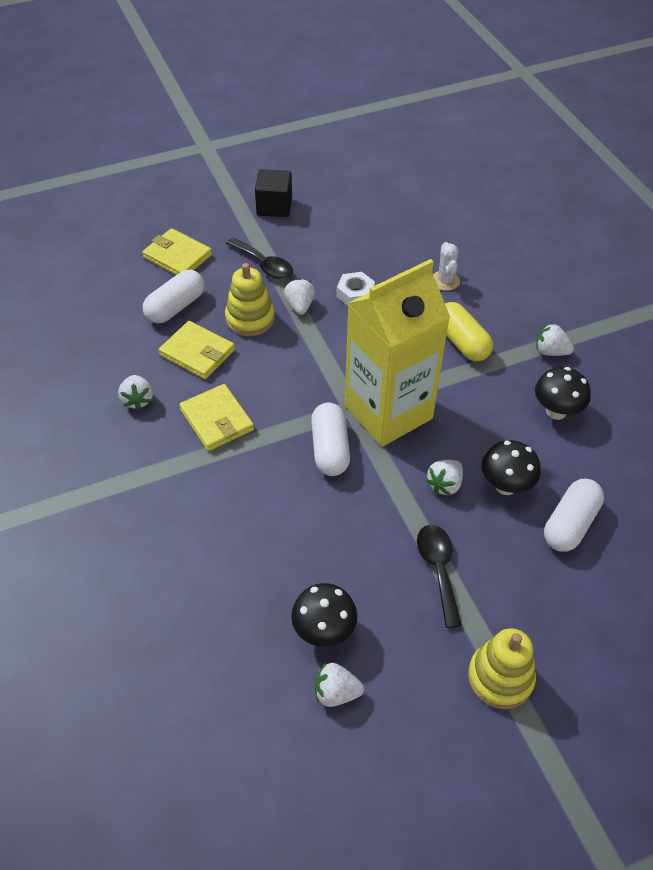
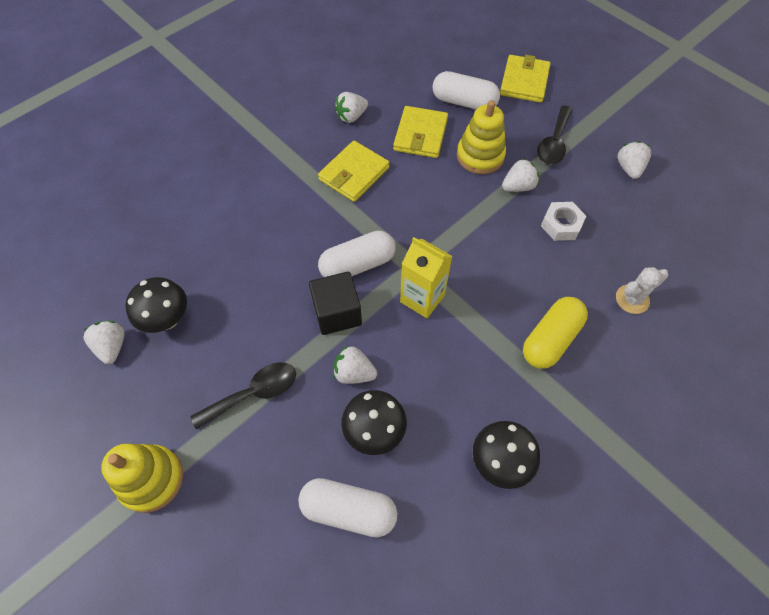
camera: 70 degrees right, 10 degrees up
(274, 206) = (637, 124): black cube -> black cube (337, 313)
(388, 412) = (422, 298): yellow carton -> yellow carton, size x0.50
(550, 351) = (588, 436): white strawberry -> white strawberry (629, 168)

